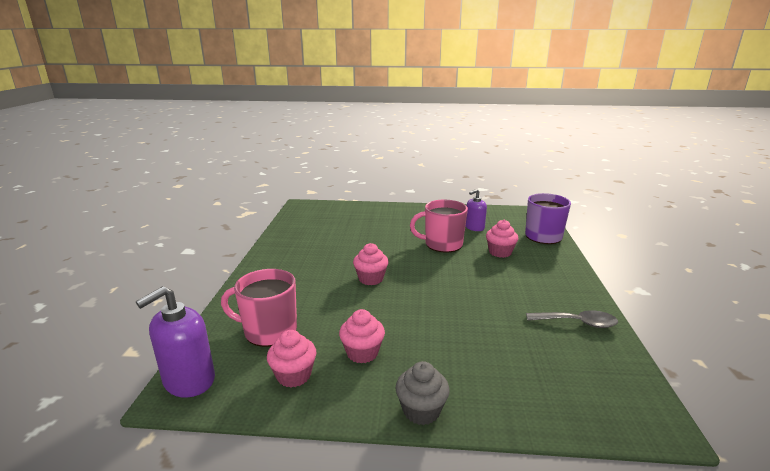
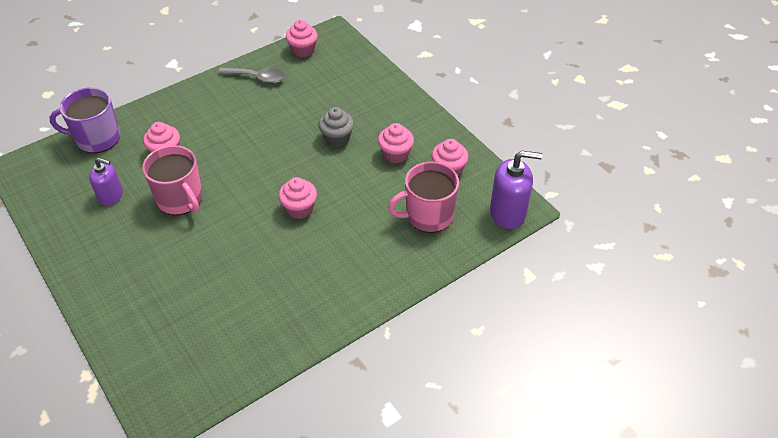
camera: 130 degrees left, 25 degrees up
(269, 331) = (428, 215): pink mug -> pink mug turned 105 degrees clockwise
(421, 410) = (412, 106): grey cupcake -> grey cupcake (337, 138)
(577, 323) = (257, 78): grey spoon -> grey spoon turned 135 degrees clockwise
(620, 376) = (303, 50): none -> pink cupcake

